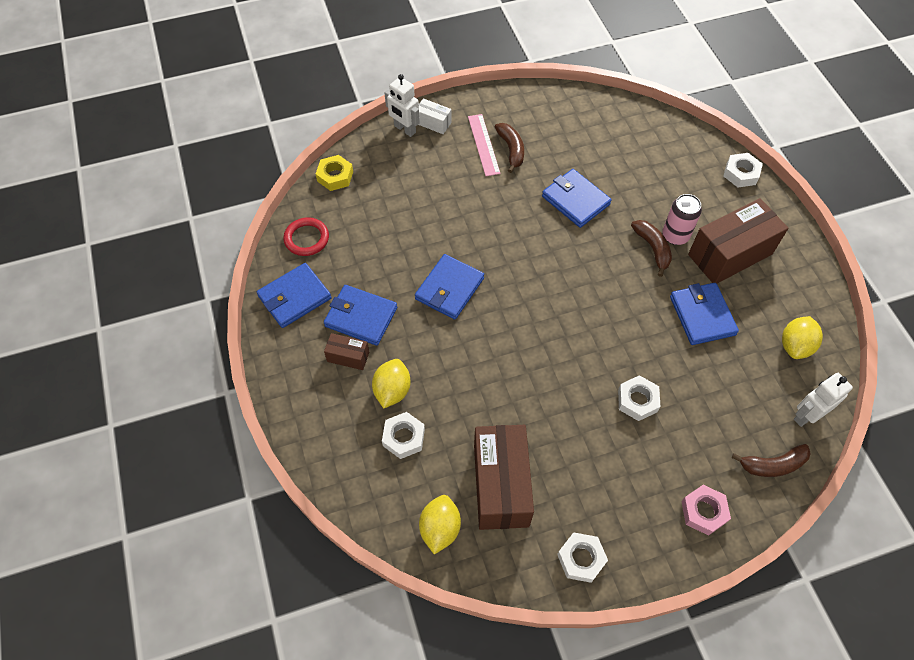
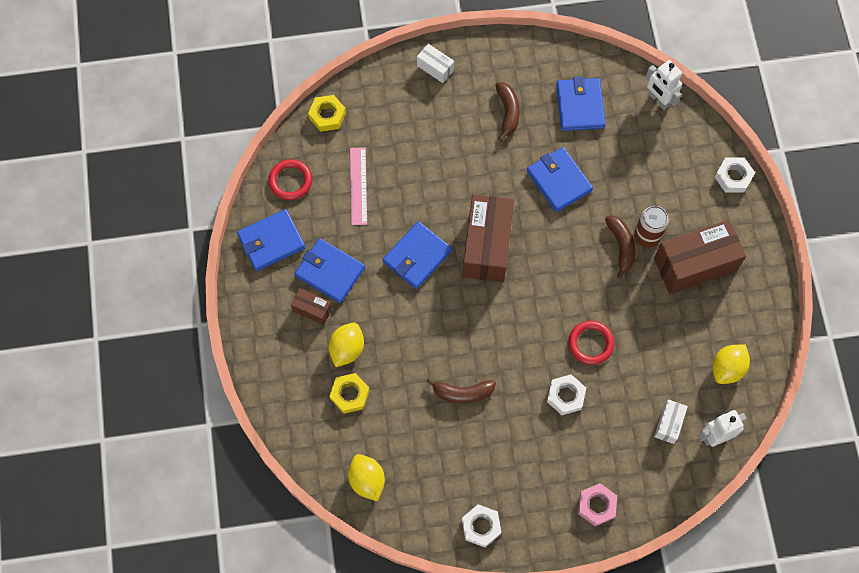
camera: 10 degrees right, 10 degrees up
(404, 129) = (405, 71): white robot -> white robot (658, 100)
(404, 437) = (350, 394): white nut -> yellow nut
(440, 528) = (367, 480): yellow lemon -> yellow lemon turned 45 degrees counterclockwise
(483, 144) = (481, 102): pink ruler -> pink ruler (358, 186)
(500, 485) = (426, 452): brown box -> brown box (486, 246)
(648, 344) = (590, 343): none -> red ring
(675, 235) = (647, 236): pink can -> brown can
(702, 315) = (649, 323): blue wallet -> blue wallet (580, 106)
(754, 411) = (669, 424): none -> white box
(772, 465) = (670, 475): brown banana -> brown banana (462, 393)

